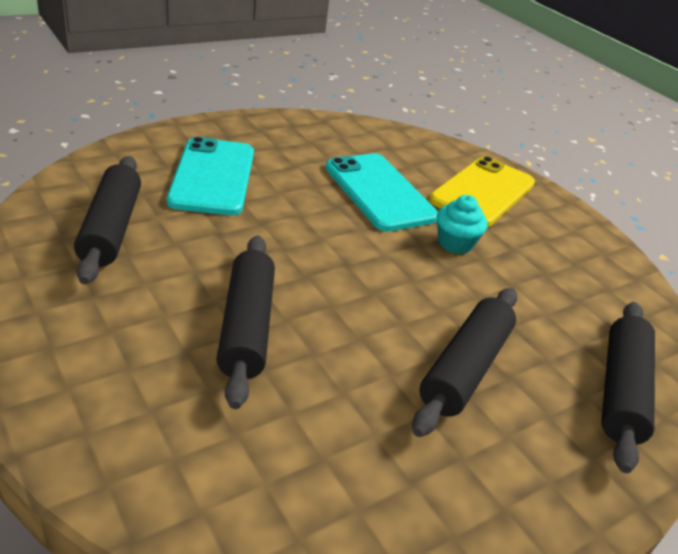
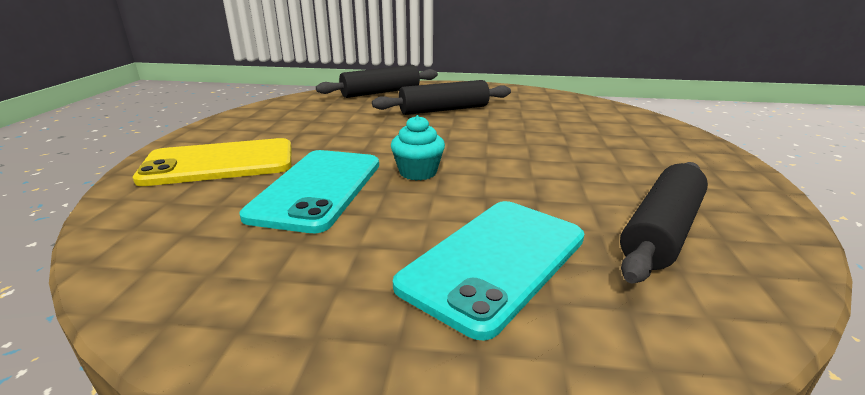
camera: 135 degrees left, 10 degrees down
(246, 327) = (559, 146): black rolling pin -> none
(455, 243) = (335, 143): turquoise cupcake -> turquoise cupcake (418, 172)

